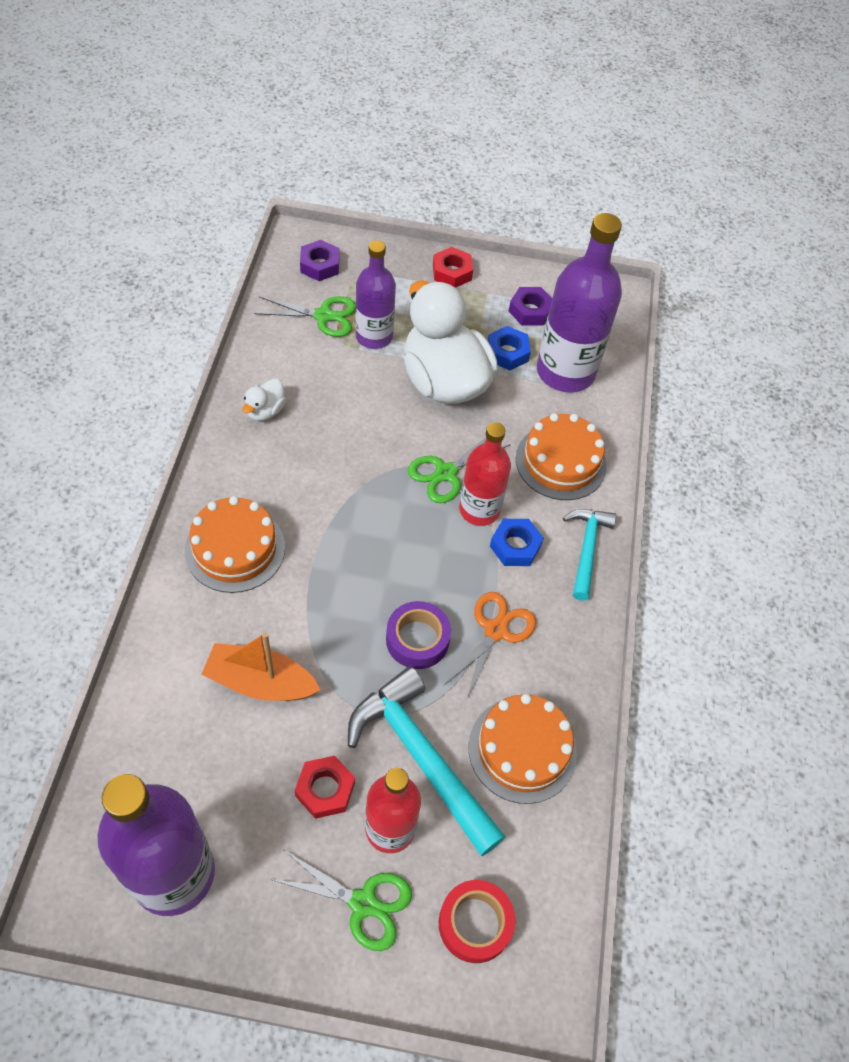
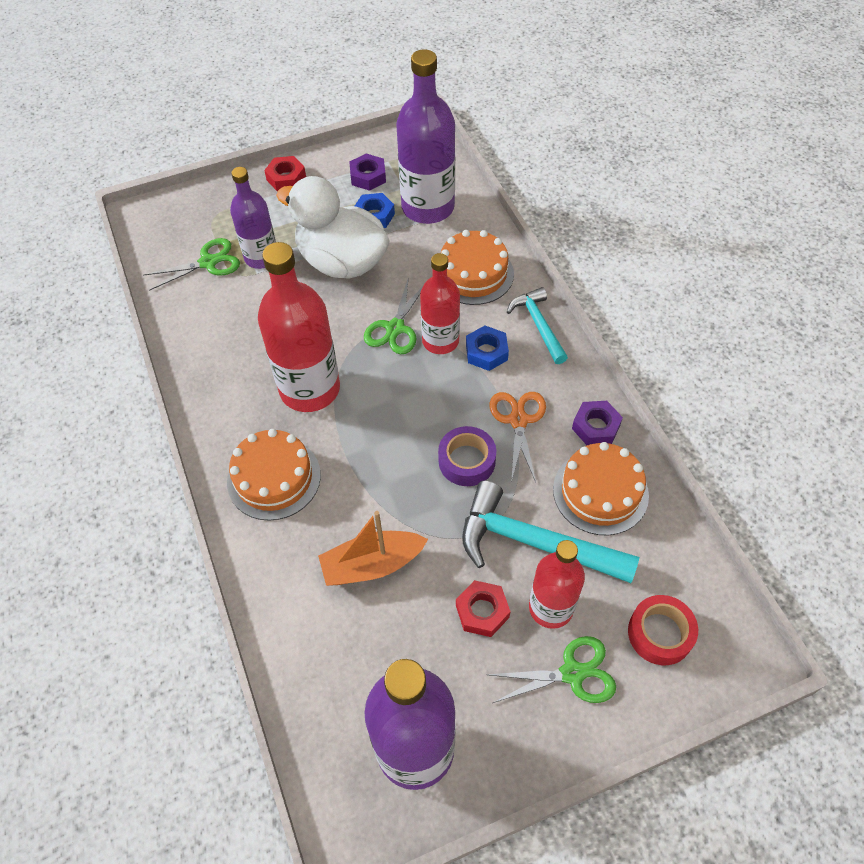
camera: 25 degrees left, 0 degrees up
(265, 411) = (216, 360): white duck -> none
(320, 265) = (175, 225): purple nut -> purple nut (596, 427)
(326, 485) = (310, 389): none -> red bottle

